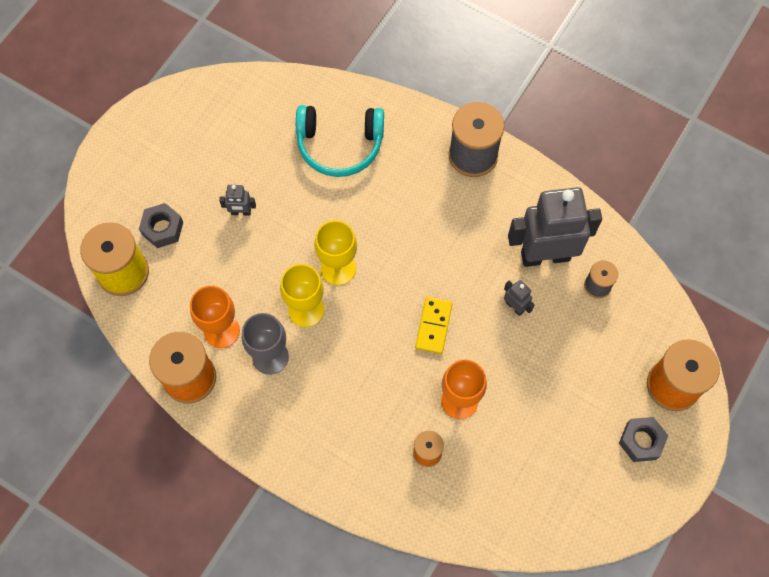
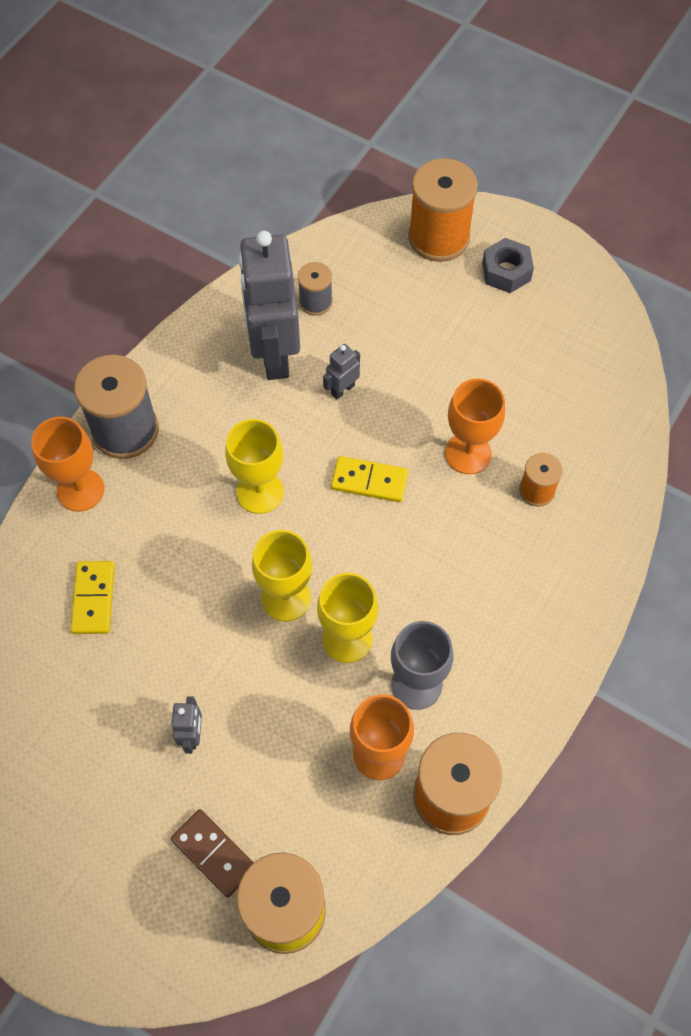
camera: 90 degrees left, 5 degrees down
(162, 229) = (213, 853): grey nut -> brown domino
(339, 145) = (93, 599): turquoise headphones -> yellow domino
(423, 130) = (80, 490): none -> orange goblet
(423, 248) = (260, 492): none -> yellow goblet

